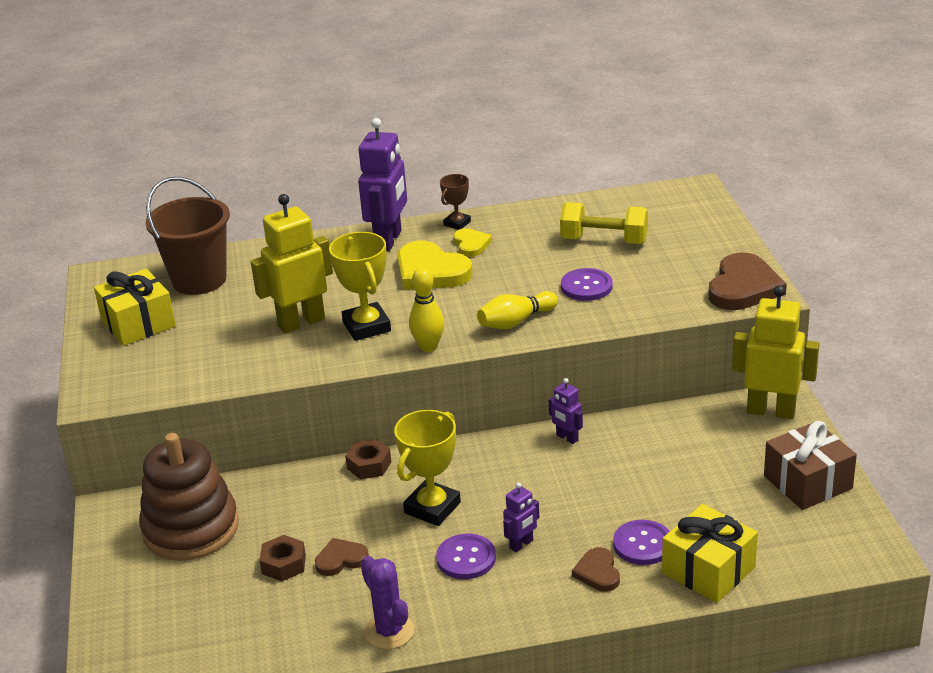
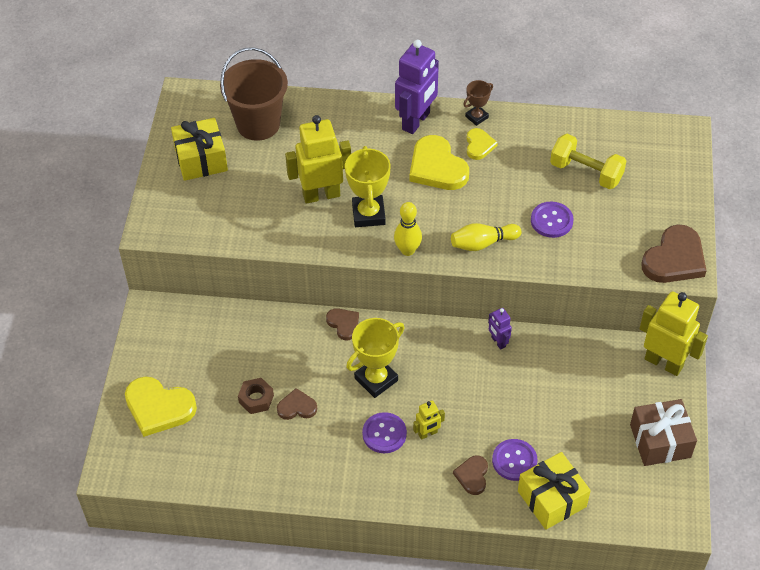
camera: 15 degrees right, 20 degrees up
(154, 605) = (159, 408): none -> yellow heart
(191, 528) = (201, 346): brown stacking toy -> none
(369, 465) = (344, 324): brown nut -> brown heart
(389, 631) = (310, 481): purple cactus -> none
(521, 544) = (428, 433): purple robot -> yellow robot

